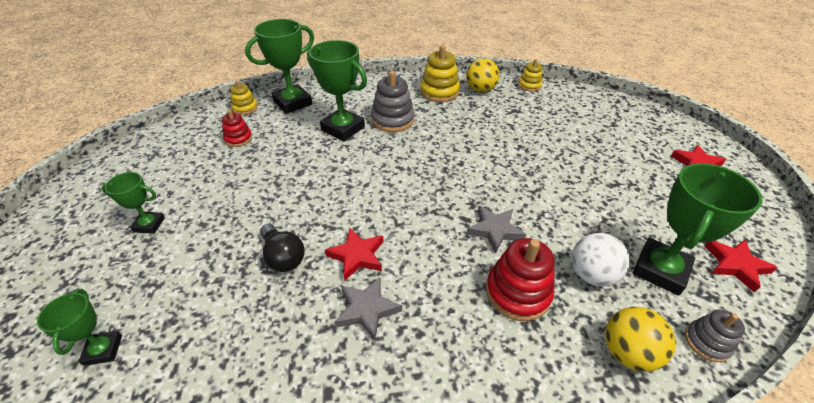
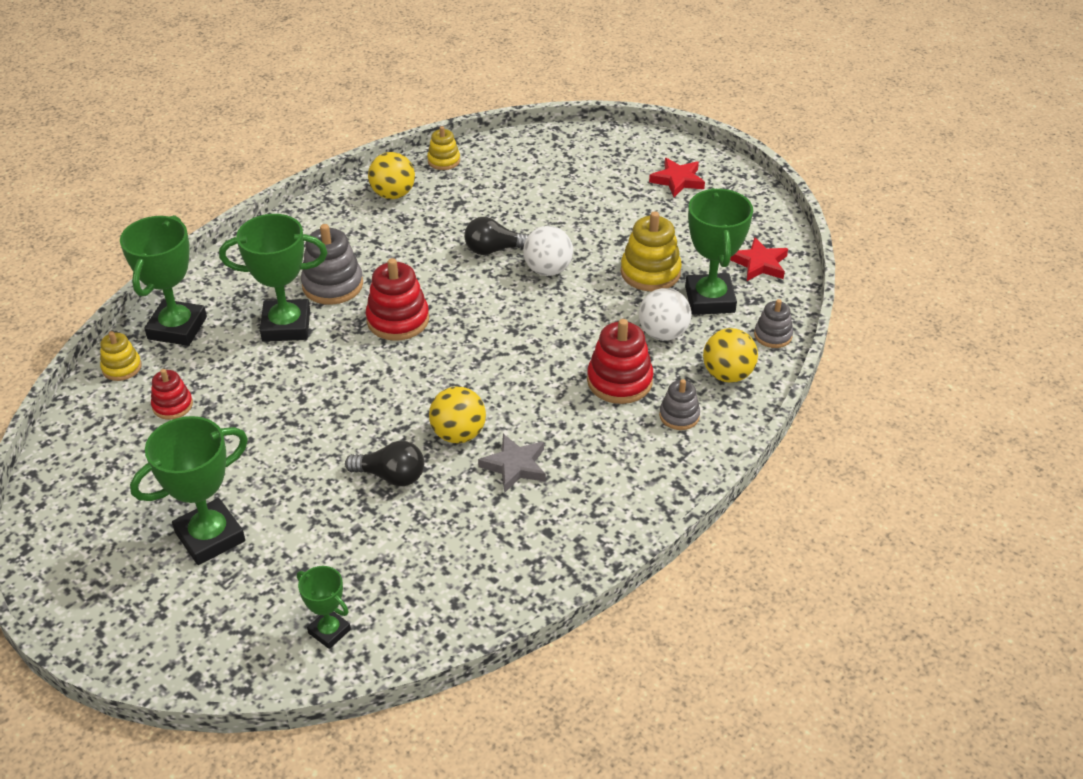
camera: 40 degrees left, 0 degrees up
(149, 225) = (210, 537): green trophy -> green trophy, size x1.83
(357, 256) = (458, 434): red star -> yellow ball
(406, 157) = (398, 320): none -> red stacking toy
(439, 92) = (347, 221): yellow stacking toy -> yellow stacking toy (650, 272)
(495, 230) = (556, 342): grey star -> none
(511, 147) = (494, 250): none -> black light bulb
(537, 177) = (548, 270): none -> white ball
(545, 362) = (679, 416): none -> grey stacking toy

